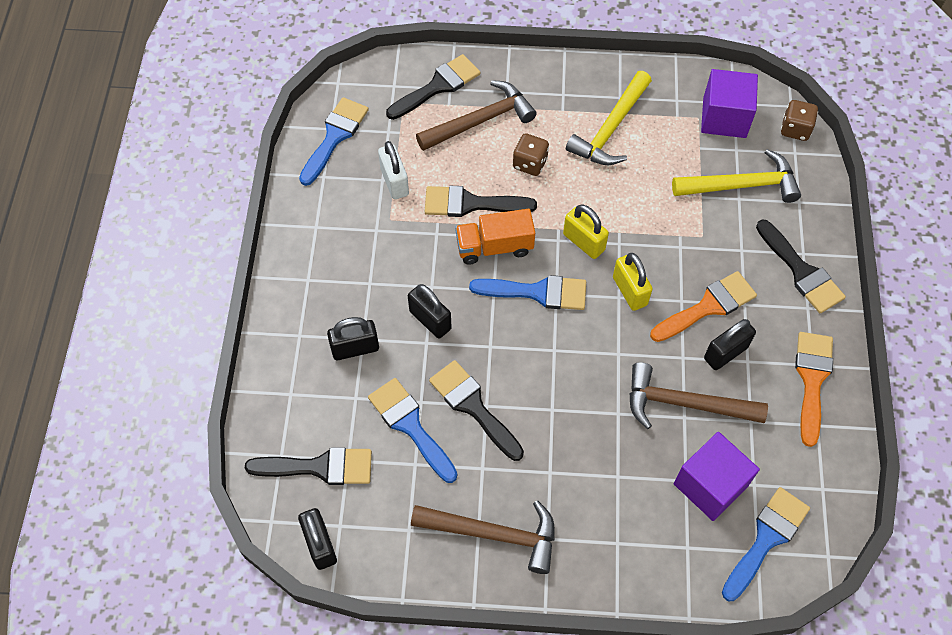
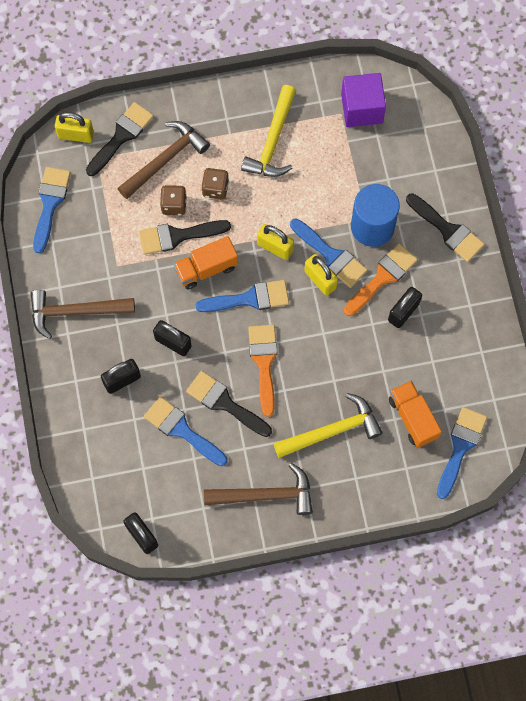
camera: 15 degrees left, 10 degrees up
(319, 467) = (123, 479): black brush -> none
(387, 74) = (76, 135): none -> yellow padlock
(394, 182) = (111, 232): white padlock -> none
(650, 267) = (331, 255): none -> blue brush
(685, 404) = (381, 360): brown hammer -> brown hammer (76, 312)
(708, 246) = (372, 226): none -> blue cylinder
(710, 485) = (413, 418): purple cube -> orange truck
(741, 185) = (387, 167): yellow hammer -> yellow hammer (332, 431)
(795, 129) = (420, 105): brown dice -> brown dice (174, 205)
(812, 380) = (471, 317): orange brush -> orange brush (264, 363)

